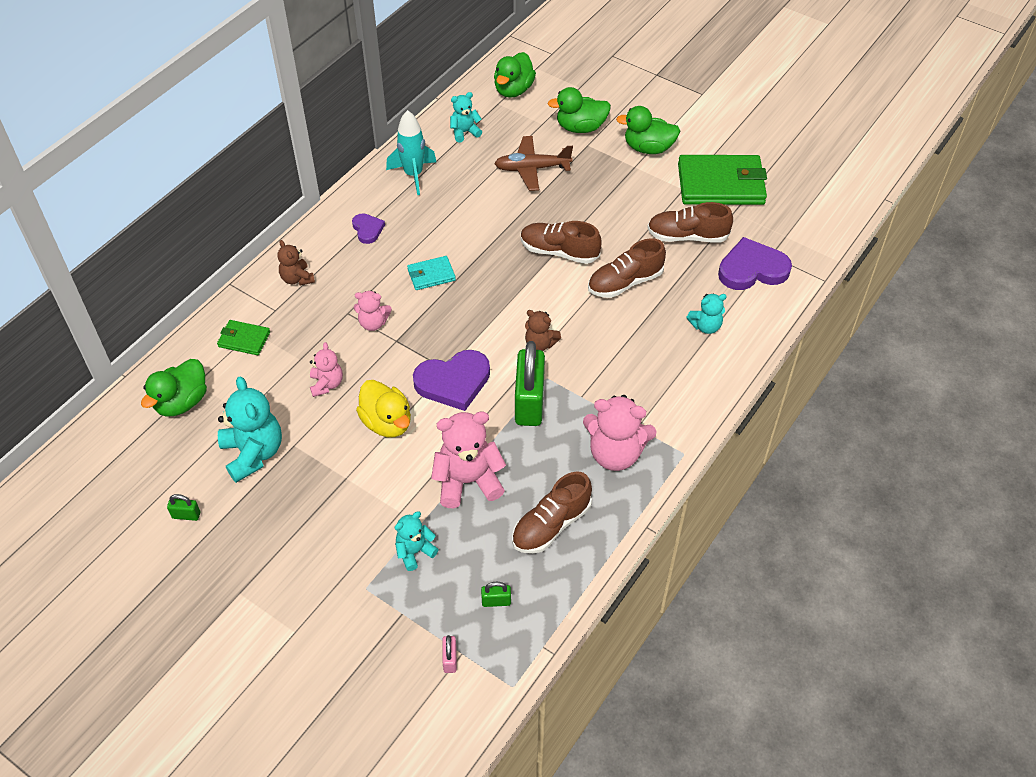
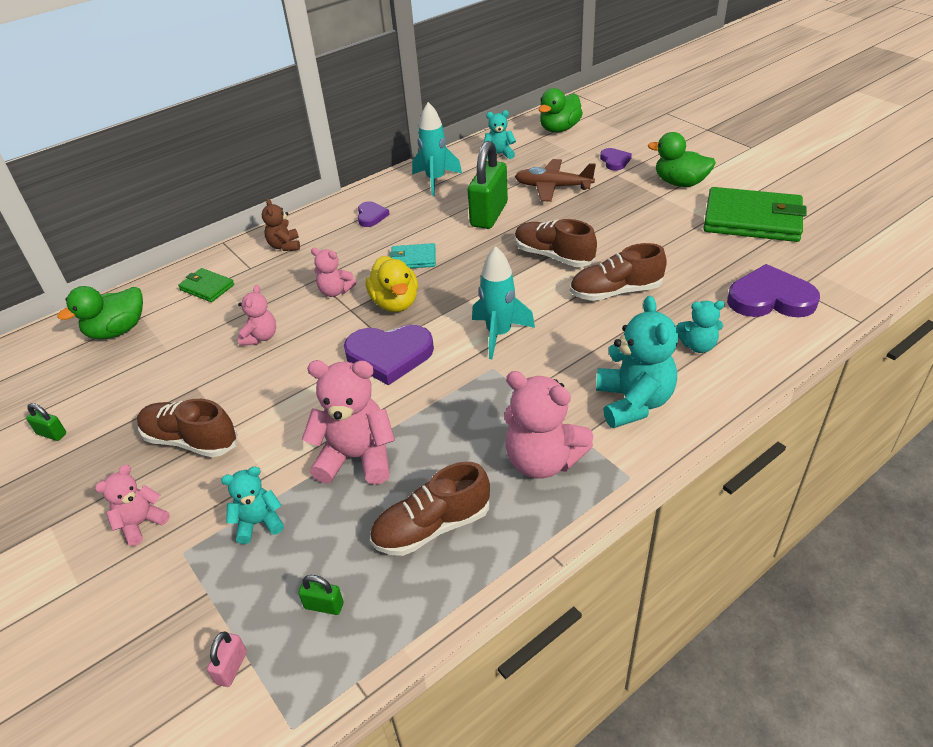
camera: 20 degrees right, 10 degrees down
(253, 453) = (153, 387): turquoise teddy bear -> turquoise teddy bear (633, 402)
(317, 573) = (141, 523): none -> pink teddy bear
(387, 422) = (301, 382): yellow duck -> yellow duck (395, 303)
(529, 402) = (463, 389): green padlock -> green padlock (489, 214)
(540, 344) = (499, 334): brown teddy bear -> turquoise rocket
(580, 127) = (614, 161): green duck -> purple heart
(687, 236) = (700, 259): brown shoe -> brown shoe (191, 440)

